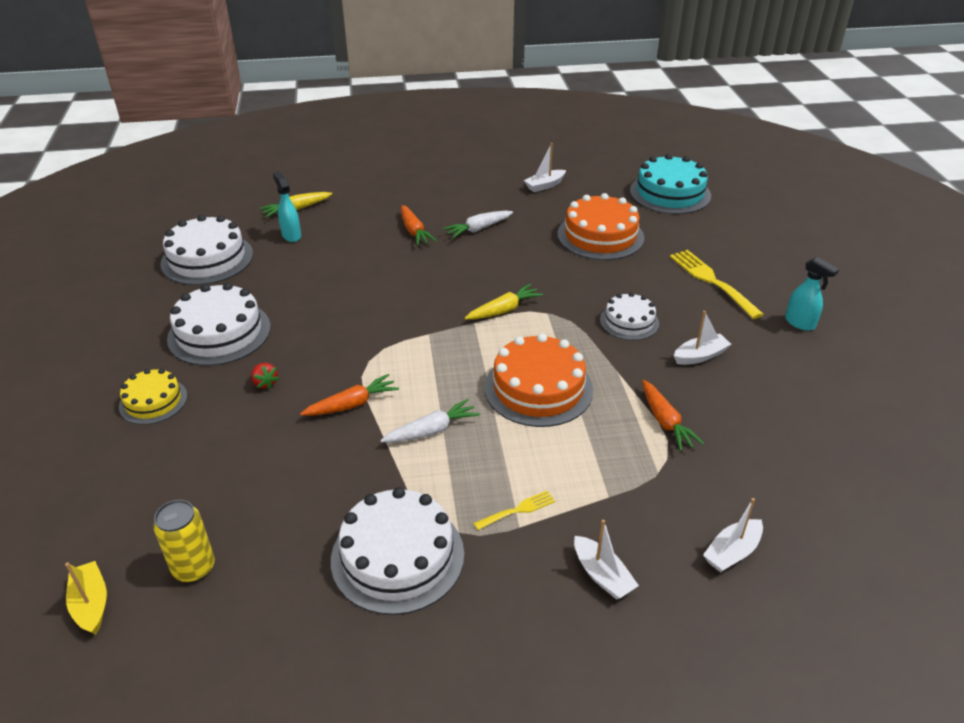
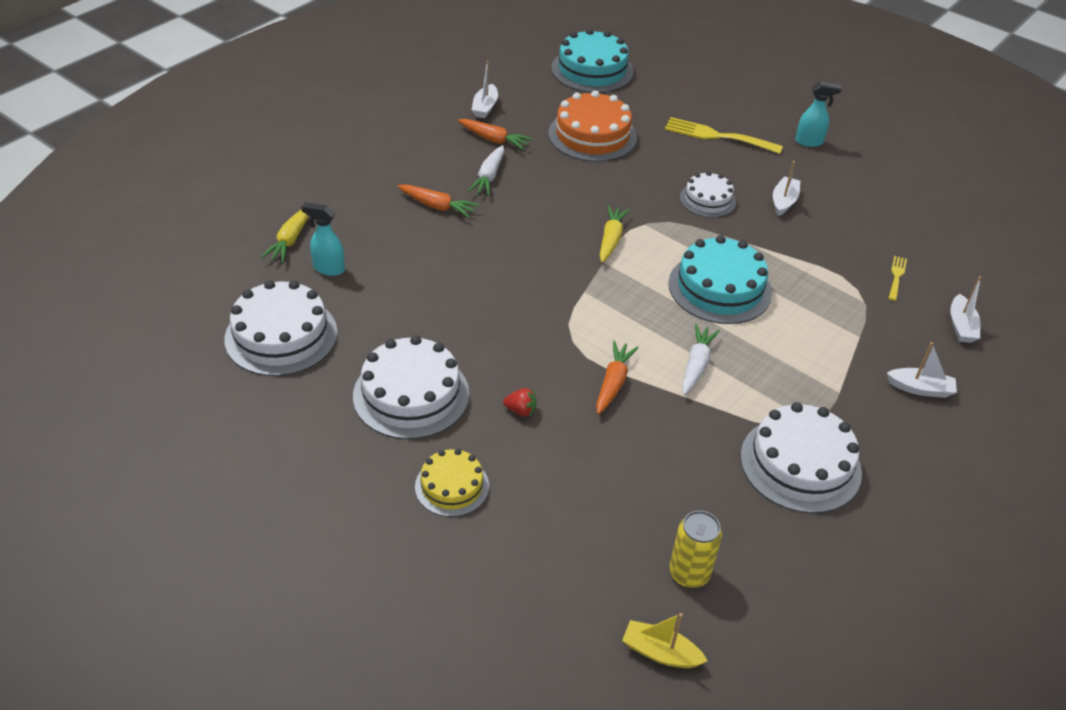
camera: 45 degrees left, 5 degrees up
(518, 510) = (824, 382): yellow fork -> yellow fork (896, 276)
(538, 388) = (719, 288): orange cake -> turquoise cake
(665, 421) = (824, 263): orange carrot -> orange carrot (494, 140)

